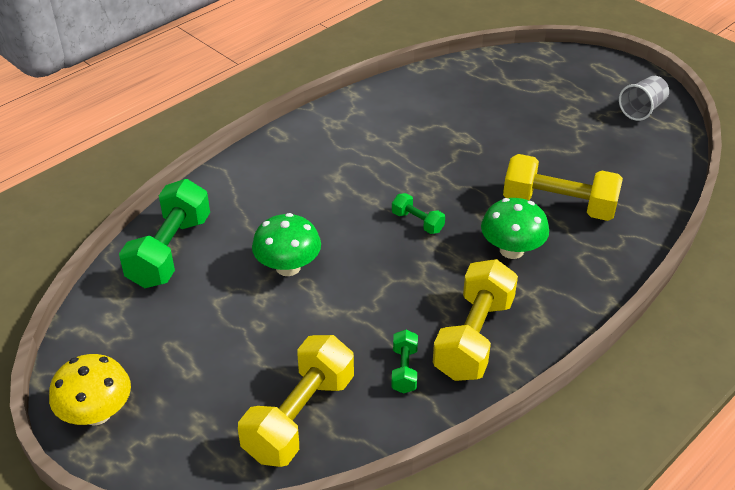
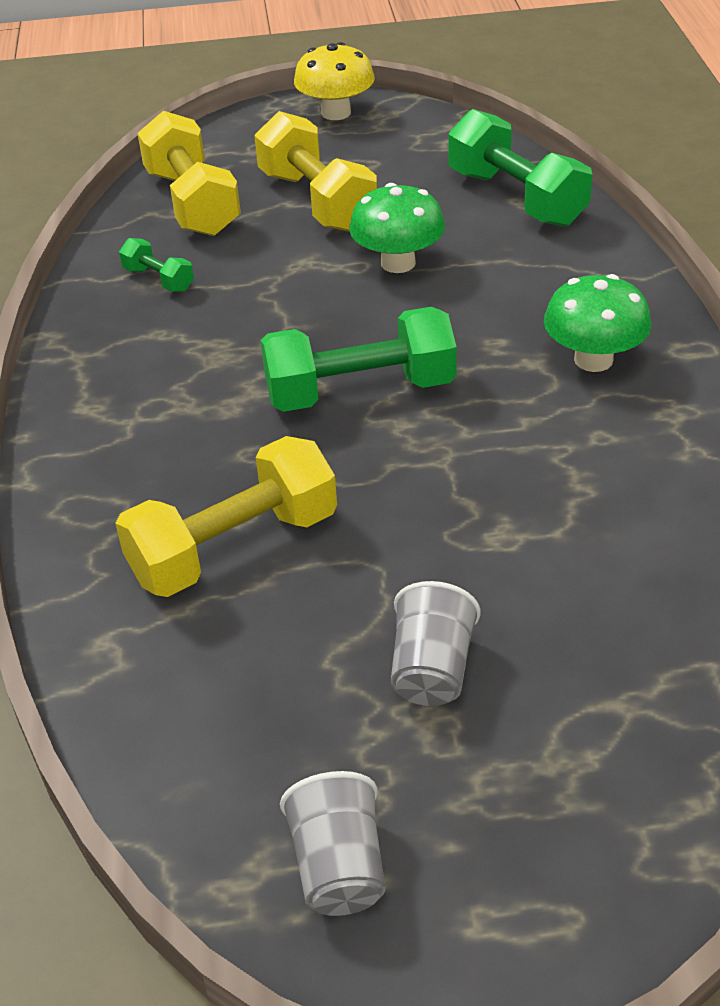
camera: 130 degrees right, 0 degrees up
(417, 222) = (360, 391): green dumbbell -> green dumbbell, size x2.09
(474, 337) = (132, 343): yellow dumbbell -> yellow dumbbell (317, 201)
(511, 250) = (213, 446): green mushroom -> green mushroom (593, 360)
(547, 125) = (431, 669): none -> grey cup

